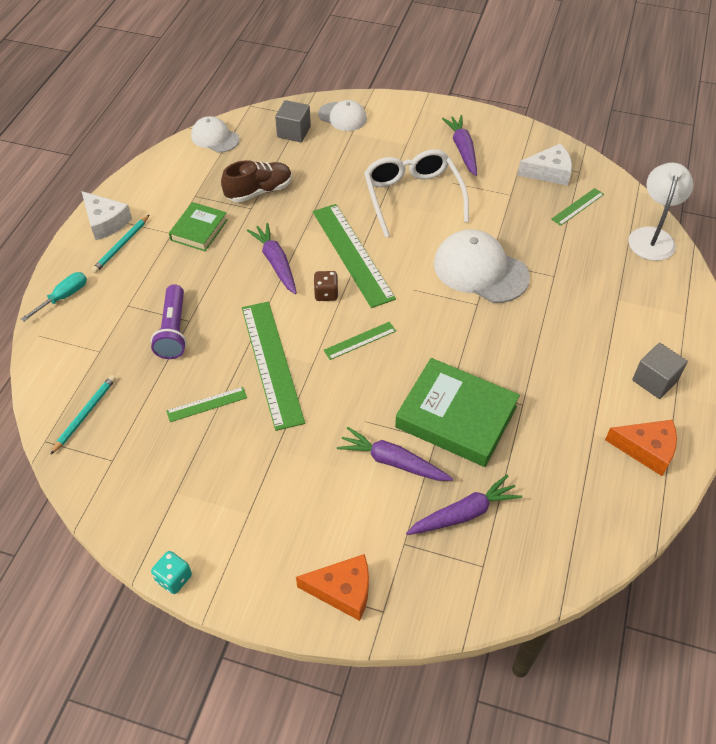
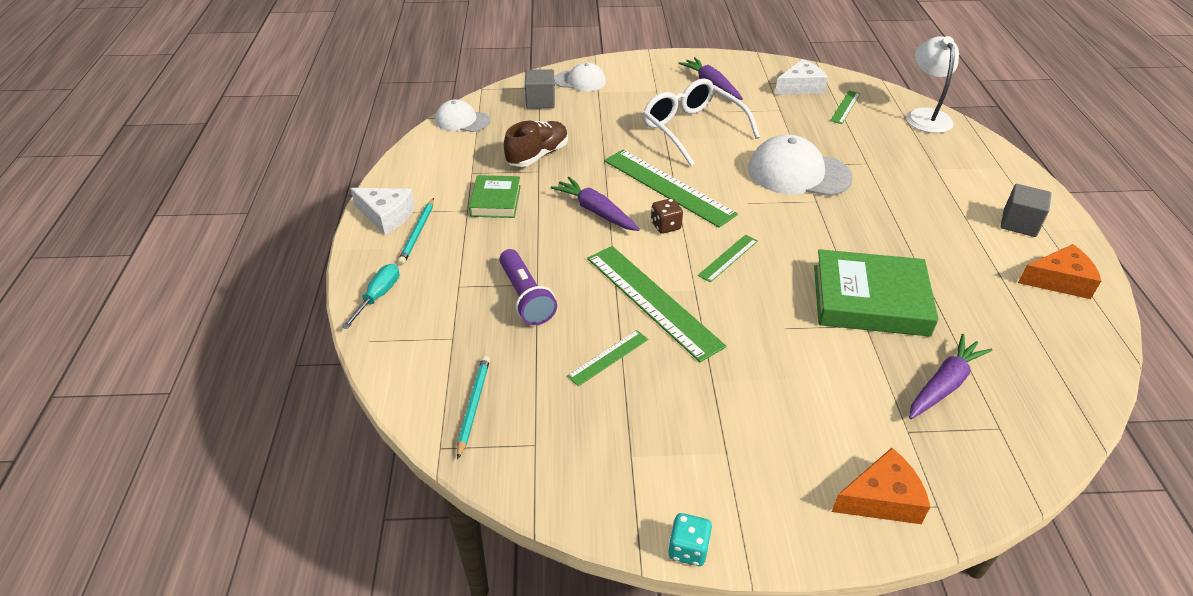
camera: 20 degrees left, 10 degrees down
(392, 461) = (839, 357): purple carrot -> none

